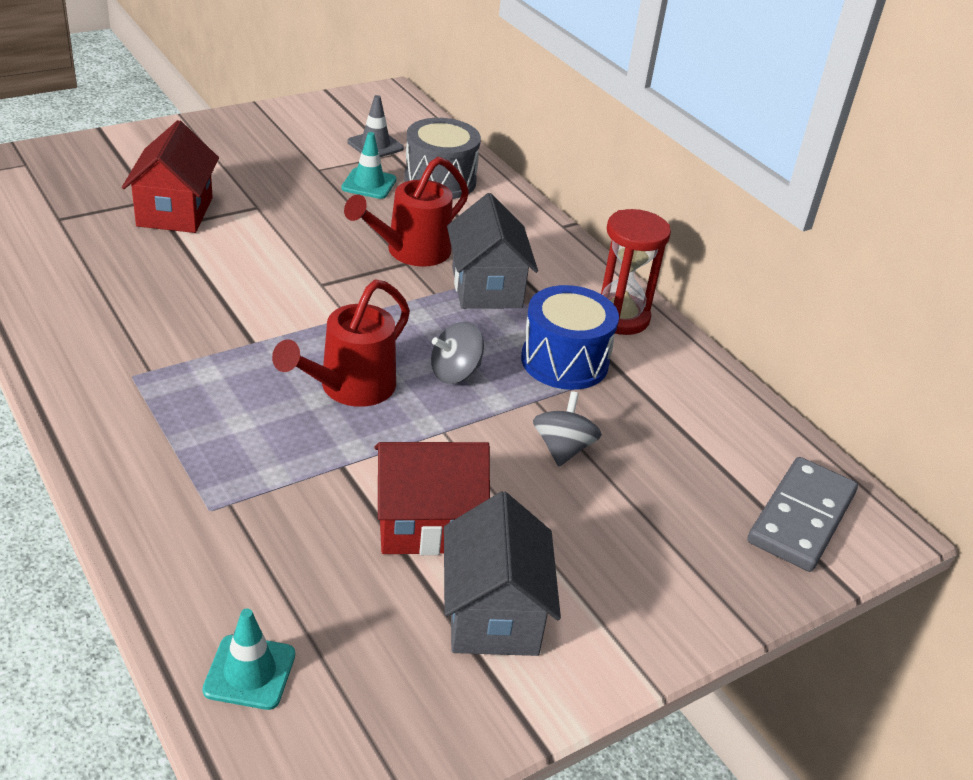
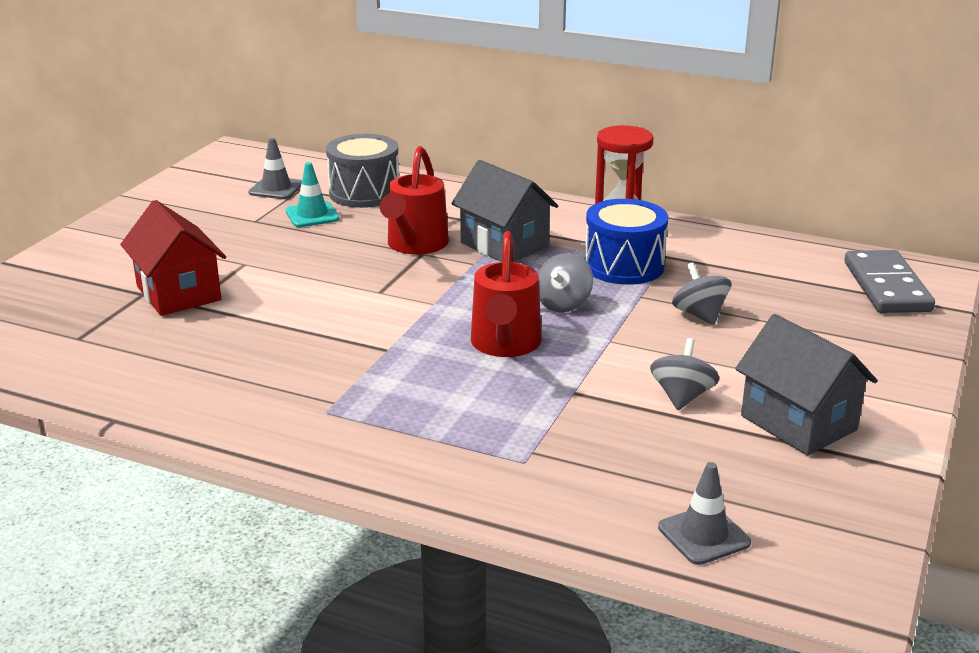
camera: 30 degrees left, 10 degrees down
(249, 672) = (703, 535): turquoise traffic cone -> grey traffic cone
(426, 524) = (682, 397): red house -> grey spinning top

